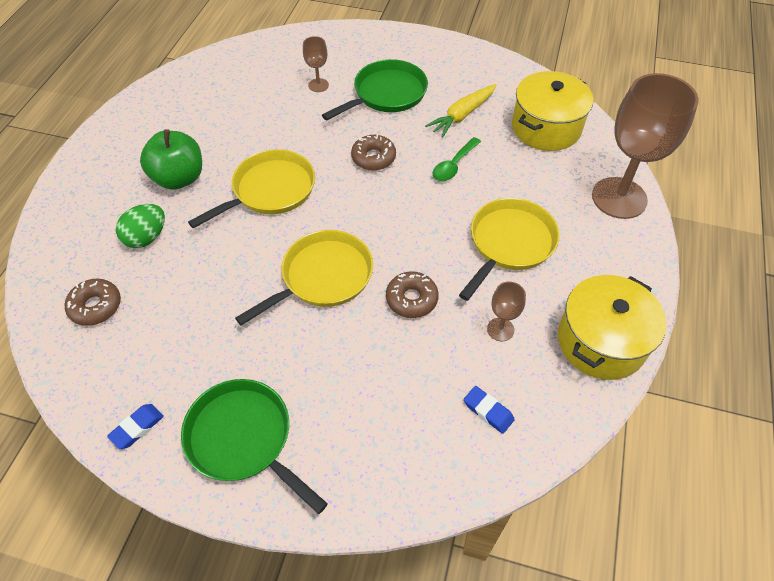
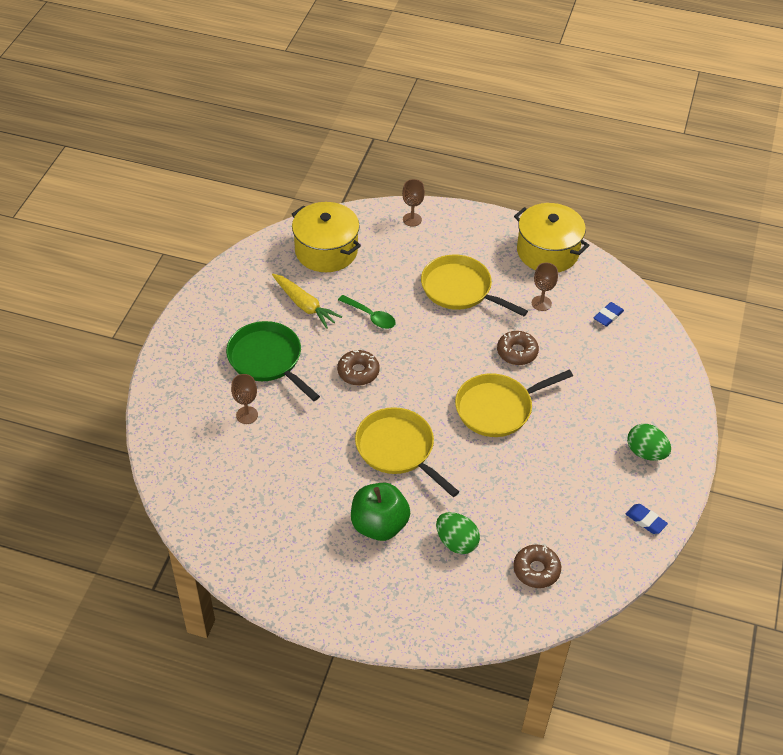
camera: 90 degrees left, 5 degrees down
(244, 439) = (645, 452): green pan -> green egg
(323, 277) = (497, 408): yellow pan -> yellow pan turned 75 degrees counterclockwise
(619, 198) = (412, 219): brown goblet -> brown goblet, size x0.44

